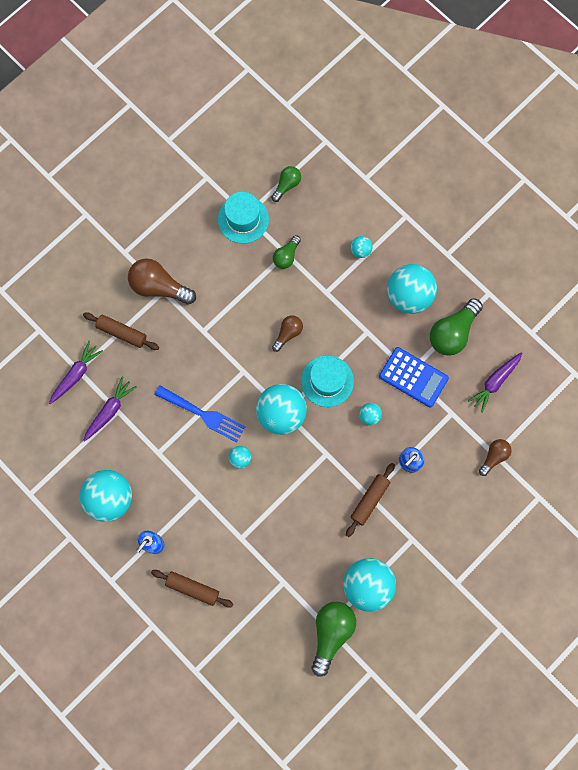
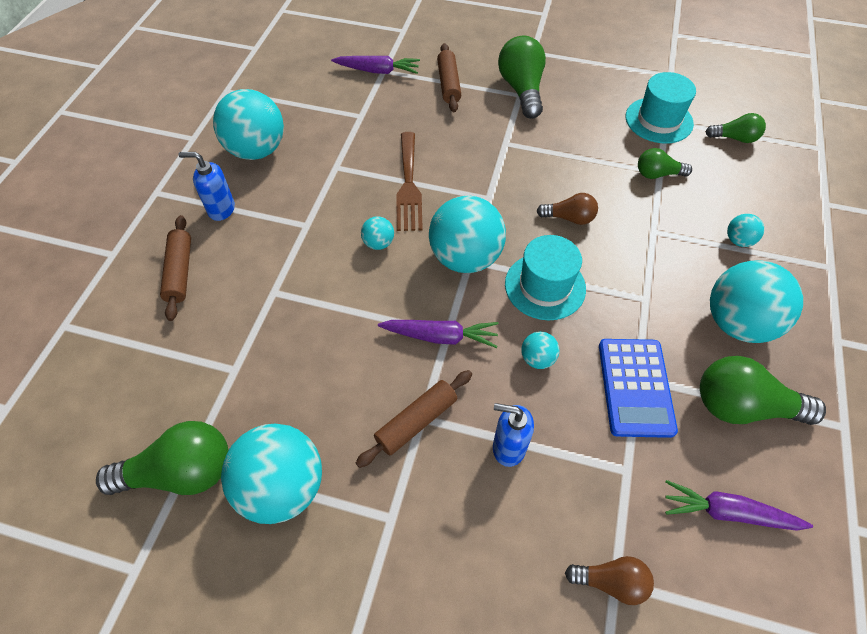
camera: 60 degrees right, 20 degrees down
(109, 411) = (357, 110): purple carrot -> purple carrot (440, 336)
(159, 287) = (522, 90): brown light bulb -> green light bulb
(203, 414) = (408, 185): blue fork -> brown fork
(369, 500) = (416, 422): brown rolling pin -> brown rolling pin turned 45 degrees counterclockwise

